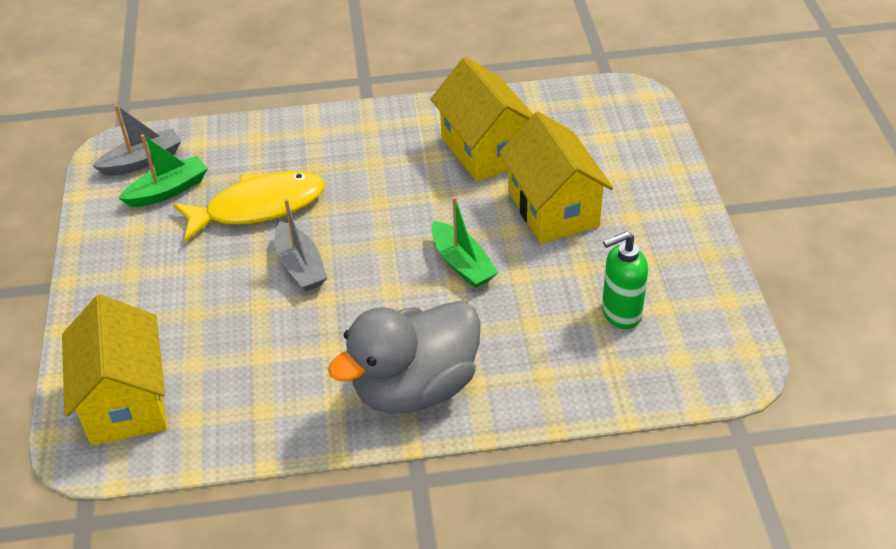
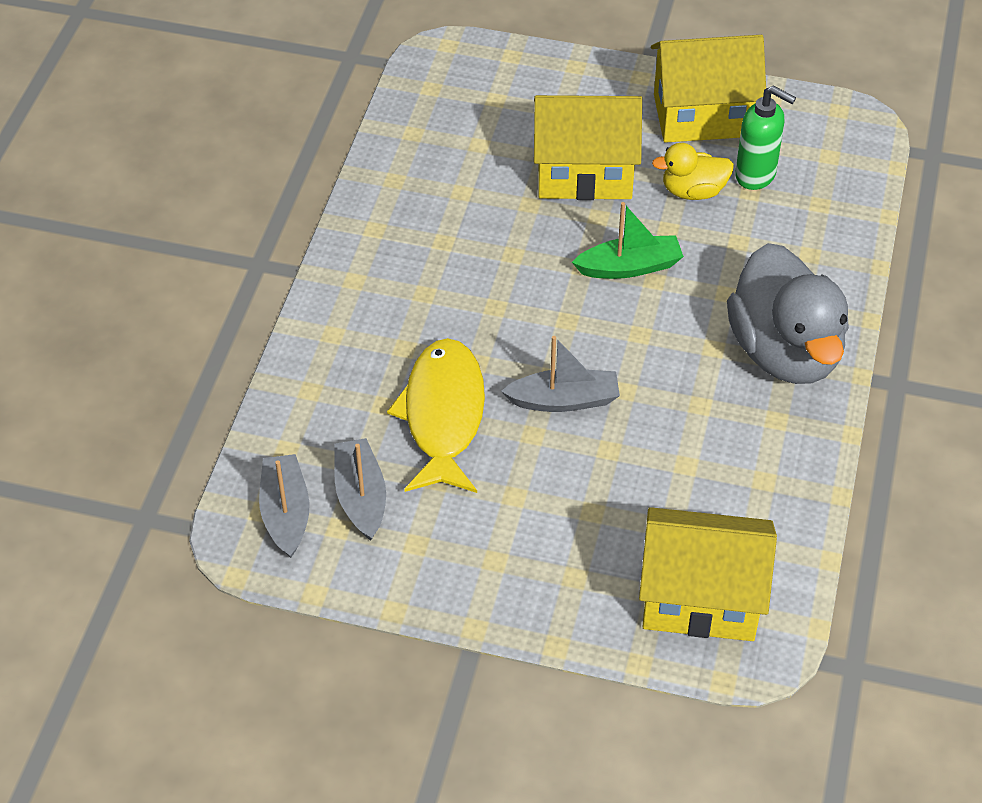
camera: 70 degrees left, 5 degrees up
(168, 190) = (361, 497): green boat -> grey boat
(485, 150) = (459, 195): yellow house -> yellow house (703, 115)
(574, 278) = (693, 191): none -> yellow duck
(620, 314) = (756, 175): green soap dispenser -> green soap dispenser turned 60 degrees counterclockwise

